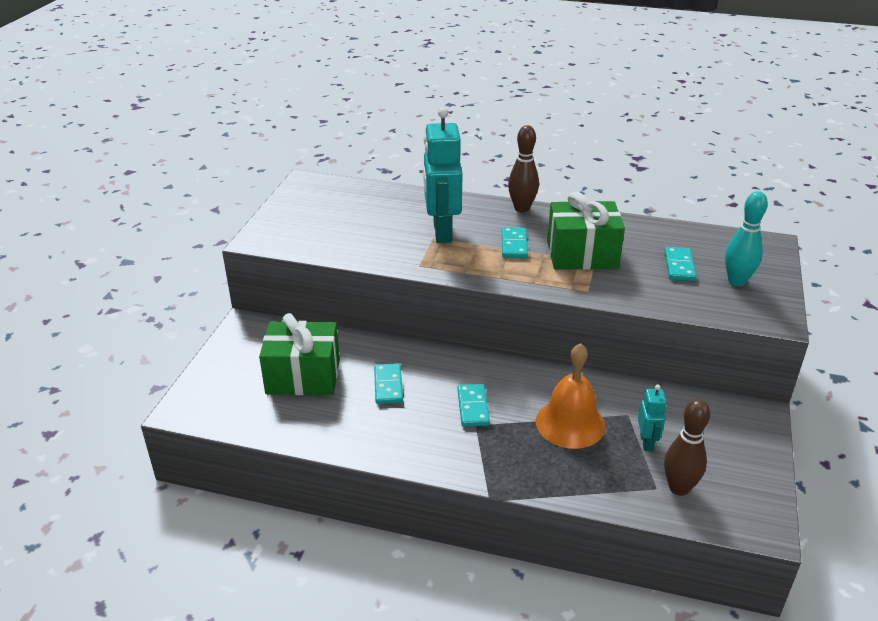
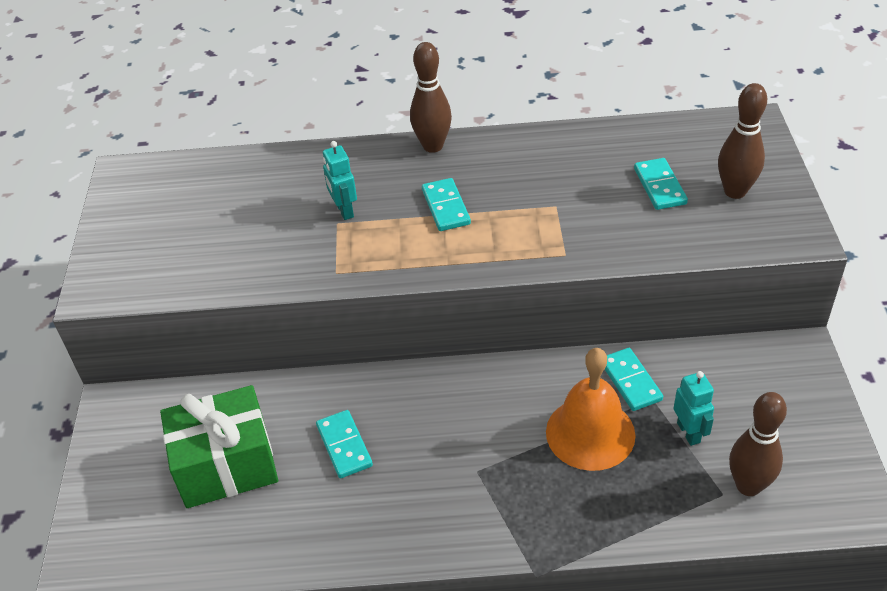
camera: 15 degrees left, 10 degrees up
(441, 232) = (344, 210): turquoise robot -> turquoise robot, size x0.49
(473, 407) = (463, 446): turquoise domino -> turquoise domino (630, 381)
(582, 255) = (536, 200): green gift -> none
(736, 281) = (735, 191): turquoise bowling pin -> brown bowling pin

